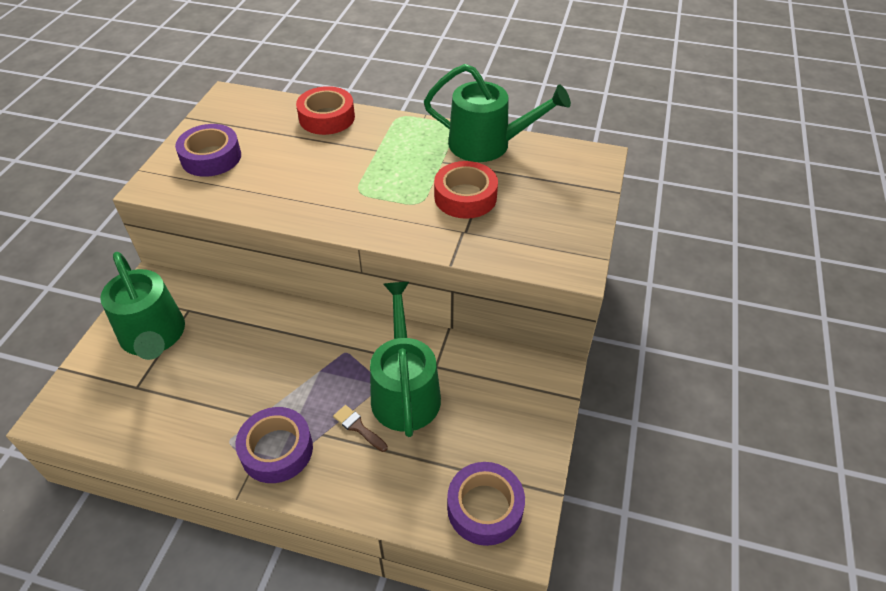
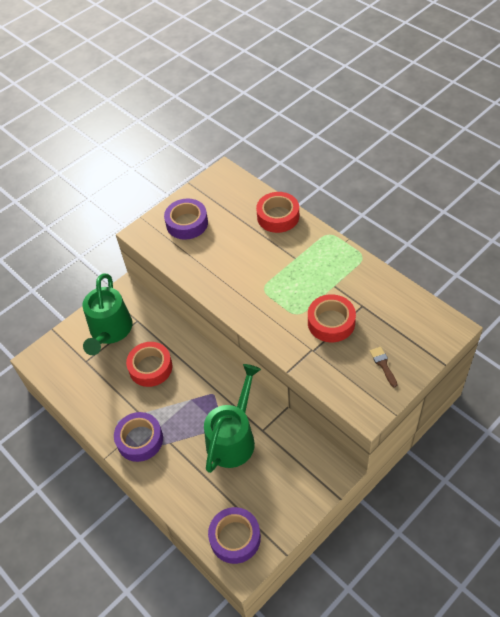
camera: 35 degrees right, 5 degrees up
(240, 356) = (150, 367): none -> red tape
(358, 427) = (192, 448): brown brush -> brown brush (383, 364)
(487, 144) = (376, 283): green watering can -> none

